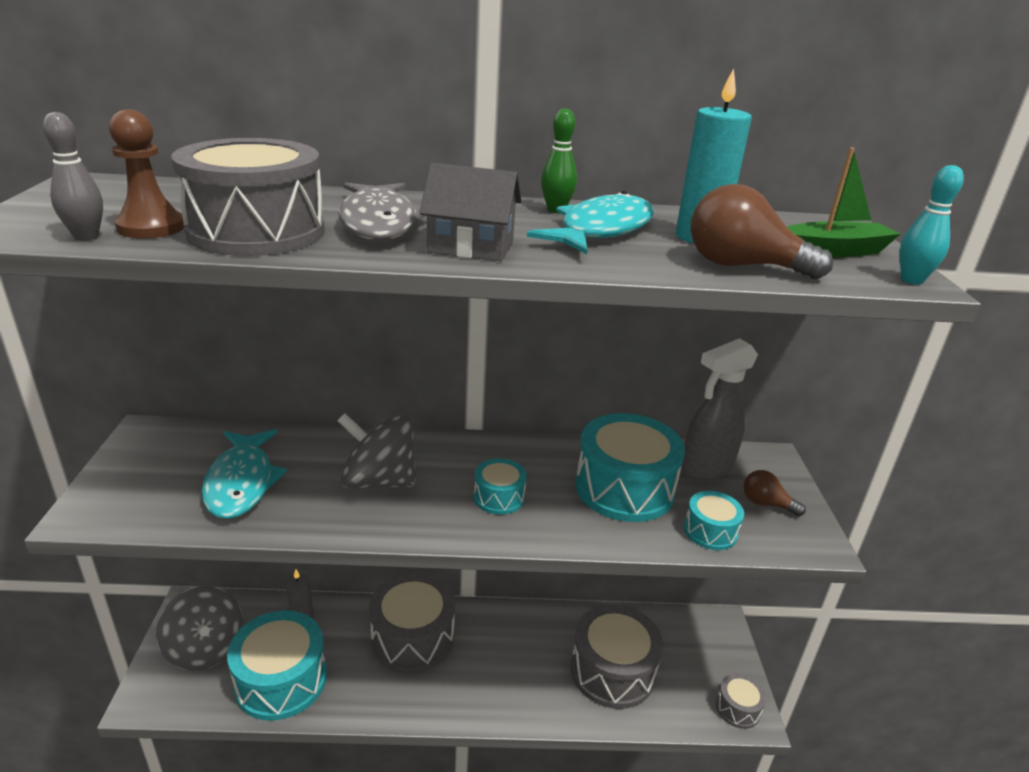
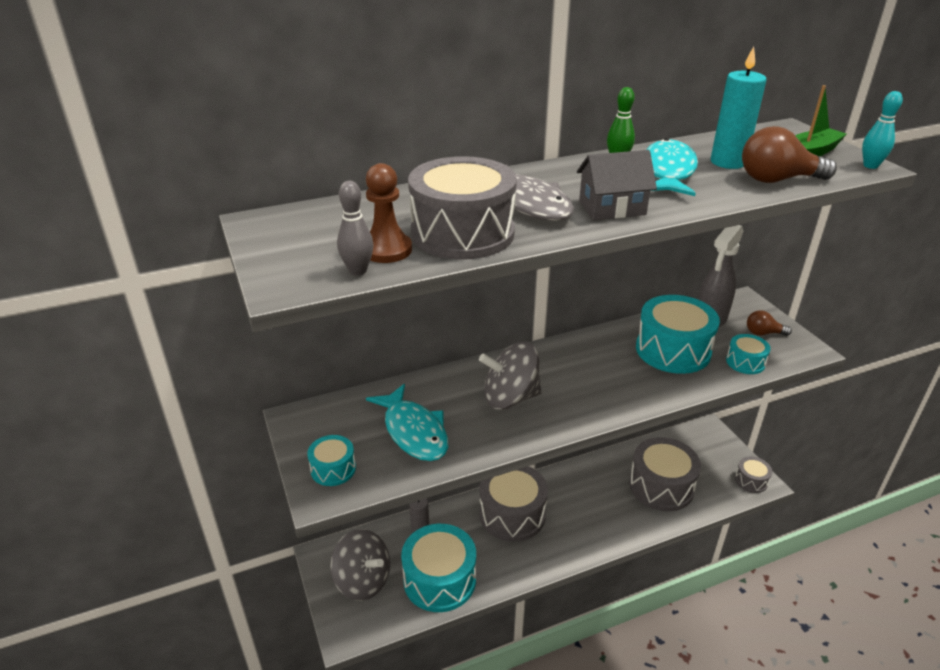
camera: 20 degrees left, 5 degrees up
(499, 497) = (600, 383): turquoise drum -> turquoise drum (333, 469)

